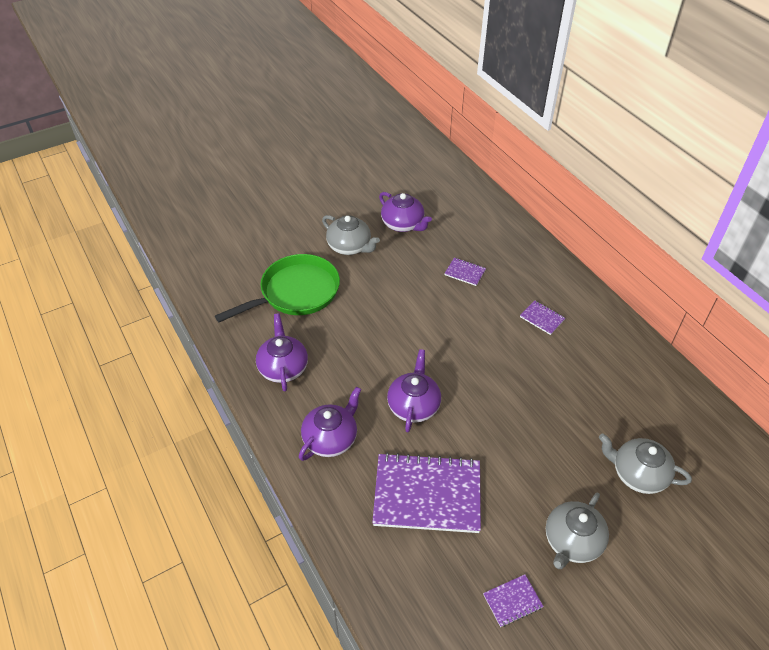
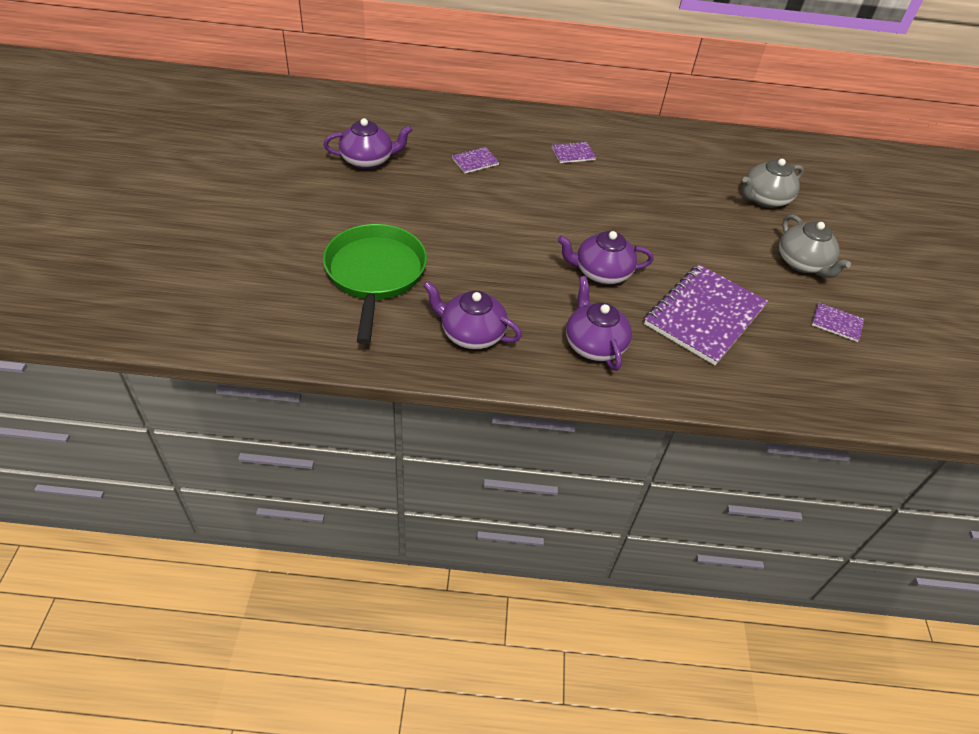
camera: 60 degrees left, 0 degrees up
(350, 247) = (355, 207): grey teapot -> none
(413, 405) = (601, 273): purple teapot -> purple teapot turned 45 degrees counterclockwise
(512, 601) = (836, 323): purple notebook -> purple notebook turned 75 degrees counterclockwise

